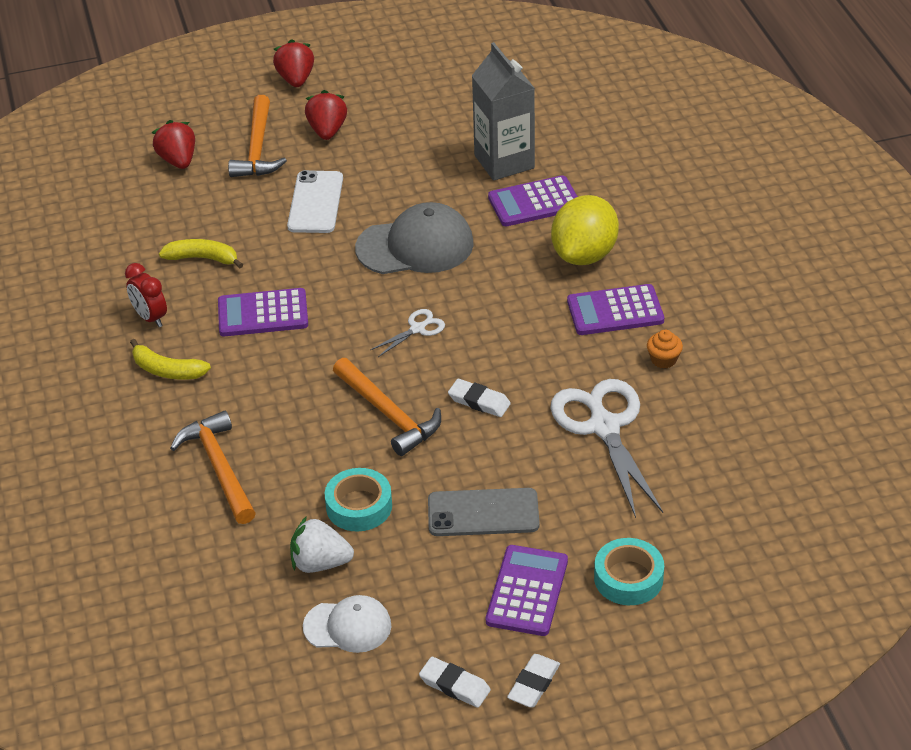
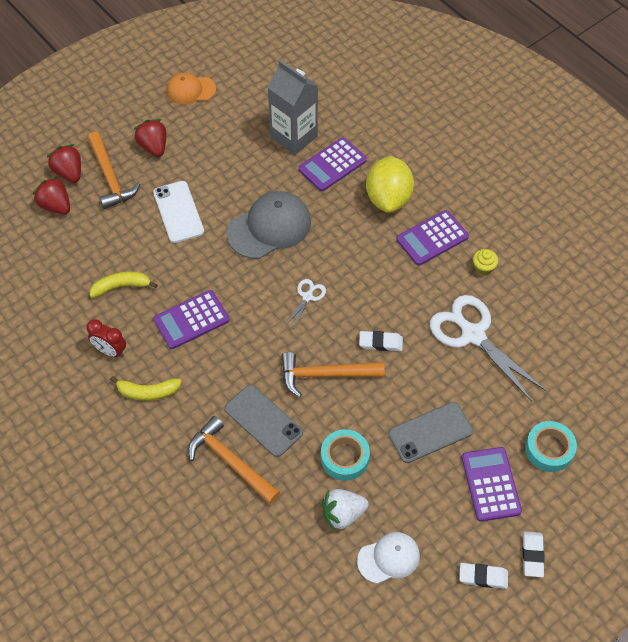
camera: 25 degrees left, 15 degrees up
(284, 439) = (263, 420): none -> grey phone
(296, 79) = (106, 108): red strawberry -> red strawberry (69, 172)
(388, 414) = (325, 375): orange hammer -> orange hammer turned 150 degrees clockwise
(407, 85) = (190, 90): none -> orange cap
(663, 360) = (483, 267): orange cupcake -> yellow cupcake

